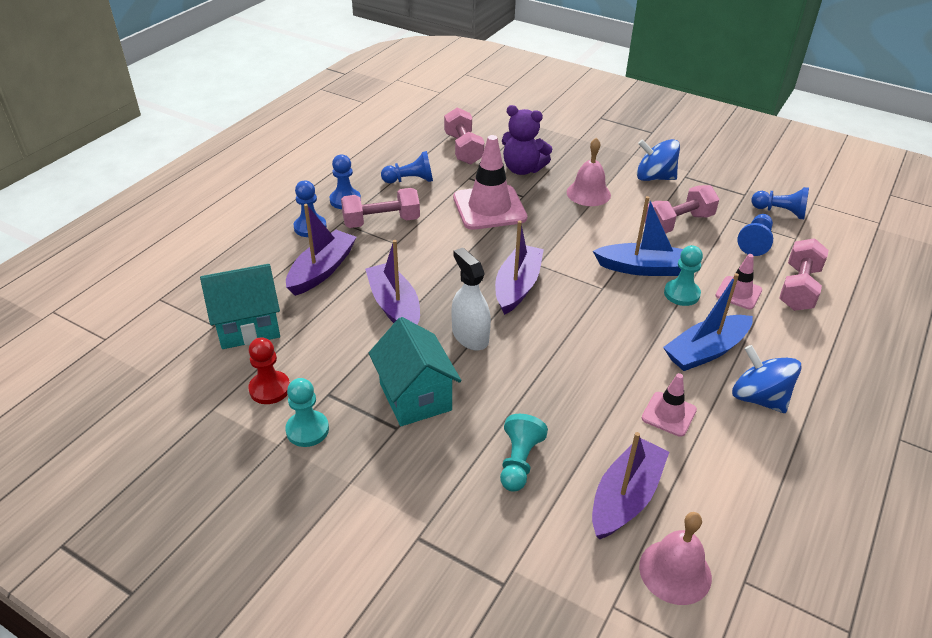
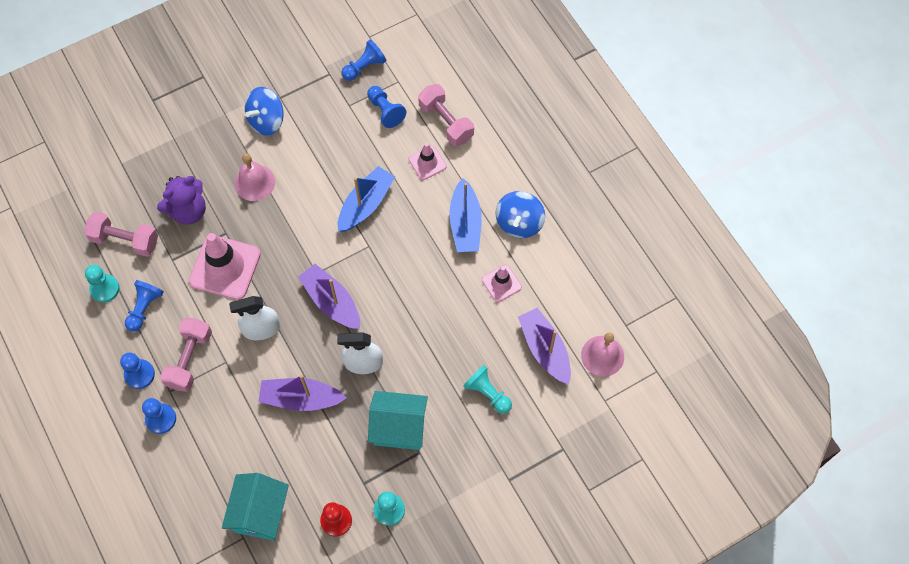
camera: 60 degrees left, 25 degrees up
(322, 270) = (225, 433): purple boat -> none
(448, 252) = (261, 329): none -> white spray bottle
(677, 223) = (332, 145): pink dumbbell -> none
(681, 294) = (406, 199): turquoise pawn -> turquoise pawn (105, 289)
(759, 398) = (519, 223): blue spinning top -> blue spinning top turned 60 degrees counterclockwise

